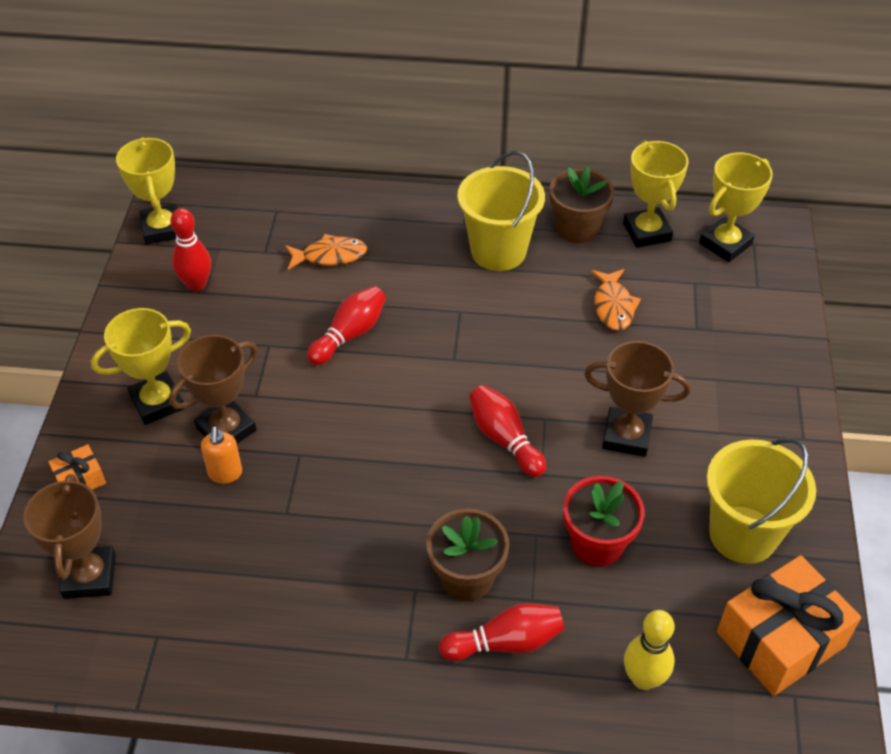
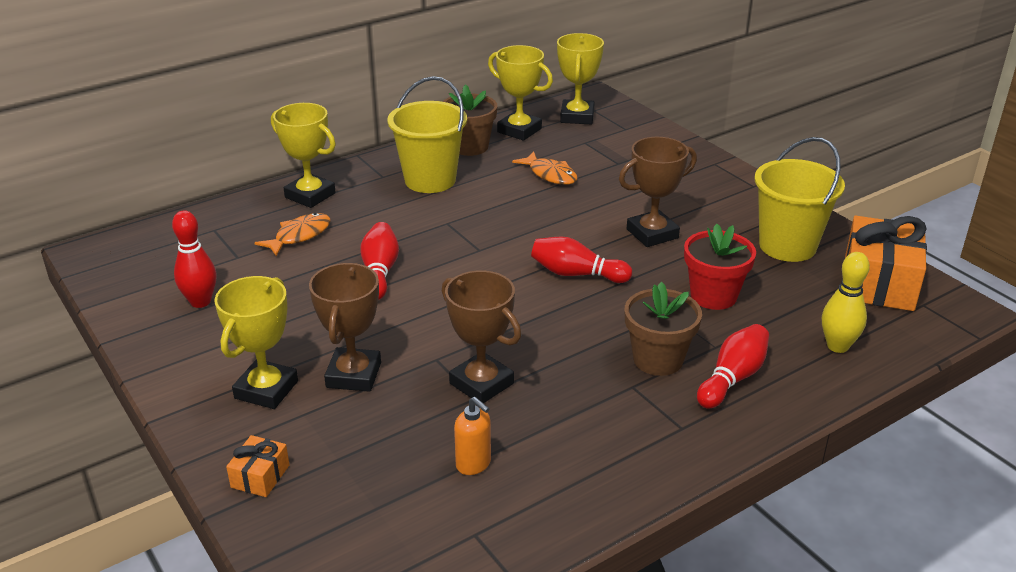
camera: 40 degrees left, 15 degrees down
(90, 576) = (359, 533): brown trophy -> brown trophy (481, 383)
(162, 229) = (118, 282): yellow trophy -> yellow trophy (310, 195)
(225, 474) = (391, 401): orange soap dispenser -> orange soap dispenser (473, 464)

